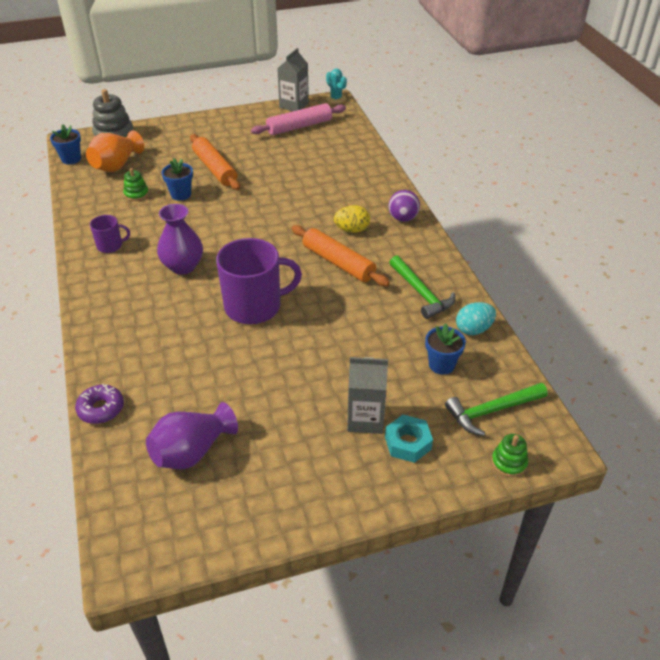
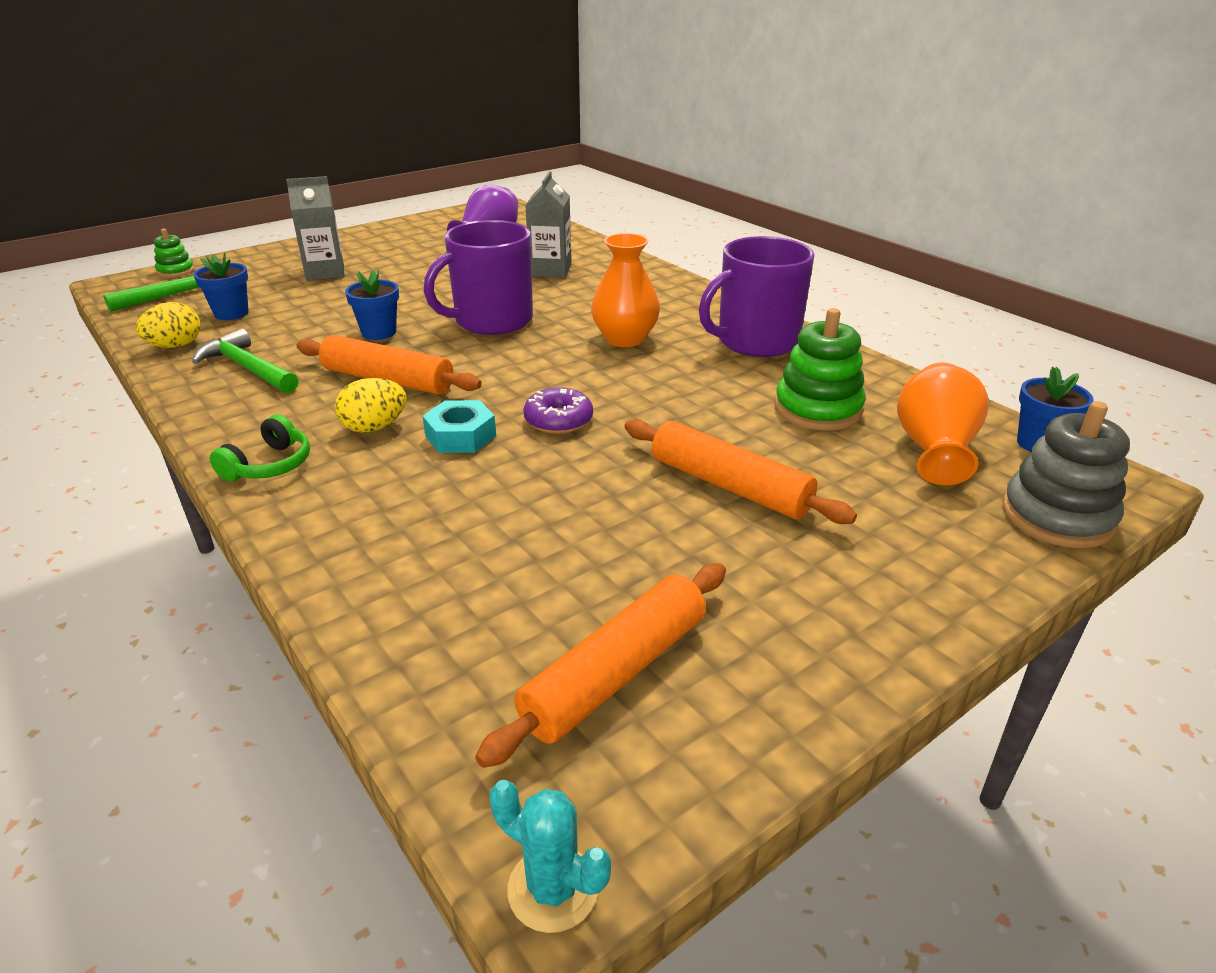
camera: 160 degrees right, 10 degrees down
(101, 409) = (594, 245): purple donut -> purple donut (558, 420)
(110, 245) = (756, 341): purple mug -> purple mug, size x2.04
(136, 194) = (818, 409): green stacking toy -> green stacking toy, size x1.80
(181, 194) = (739, 424): blue flower pot -> blue flower pot (379, 332)
(183, 266) = (625, 339): purple vase -> orange vase
(294, 105) = (699, 784): grey carton -> grey carton (550, 270)
(299, 126) = (616, 673): pink rolling pin -> orange rolling pin
(403, 218) = (269, 465): purple ball -> green headphones
(408, 443) = (280, 267): turquoise nut -> turquoise nut (460, 436)
(473, 329) = (175, 346): turquoise egg -> yellow egg

